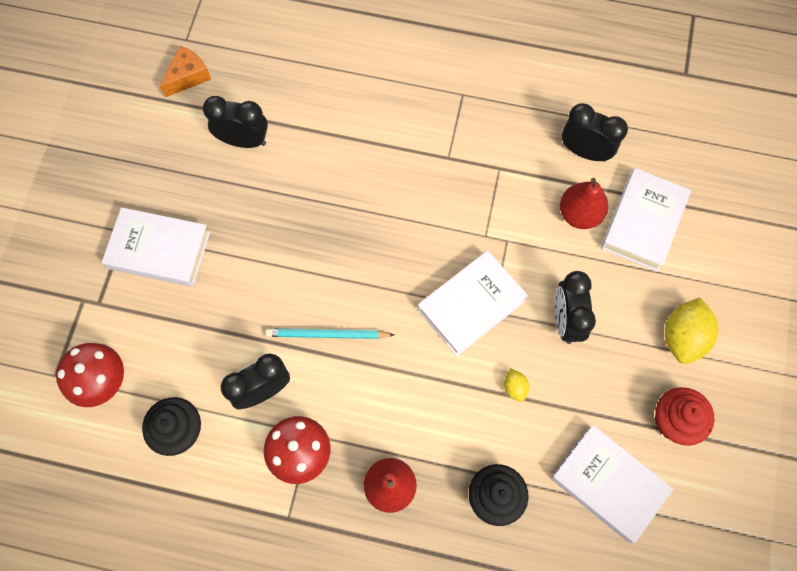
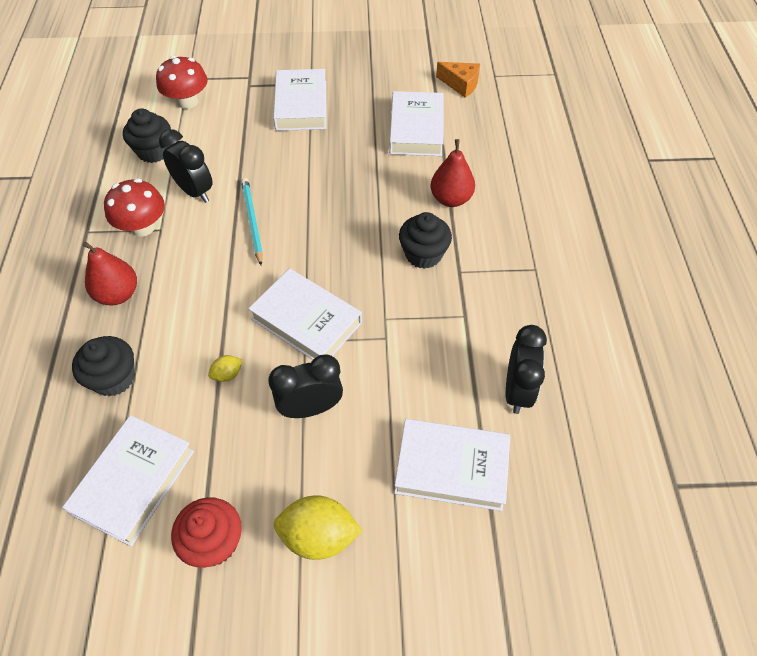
camera: 75 degrees right, 15 degrees down
(243, 140) = (416, 129): black clock -> white book
(419, 182) = (423, 254): none -> black cupcake
(579, 214) = (439, 399): red pear -> red pear (451, 199)

